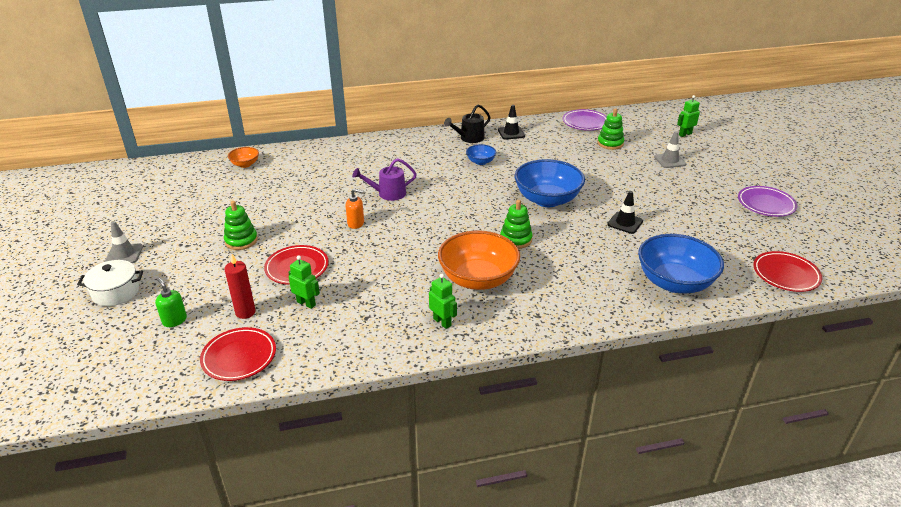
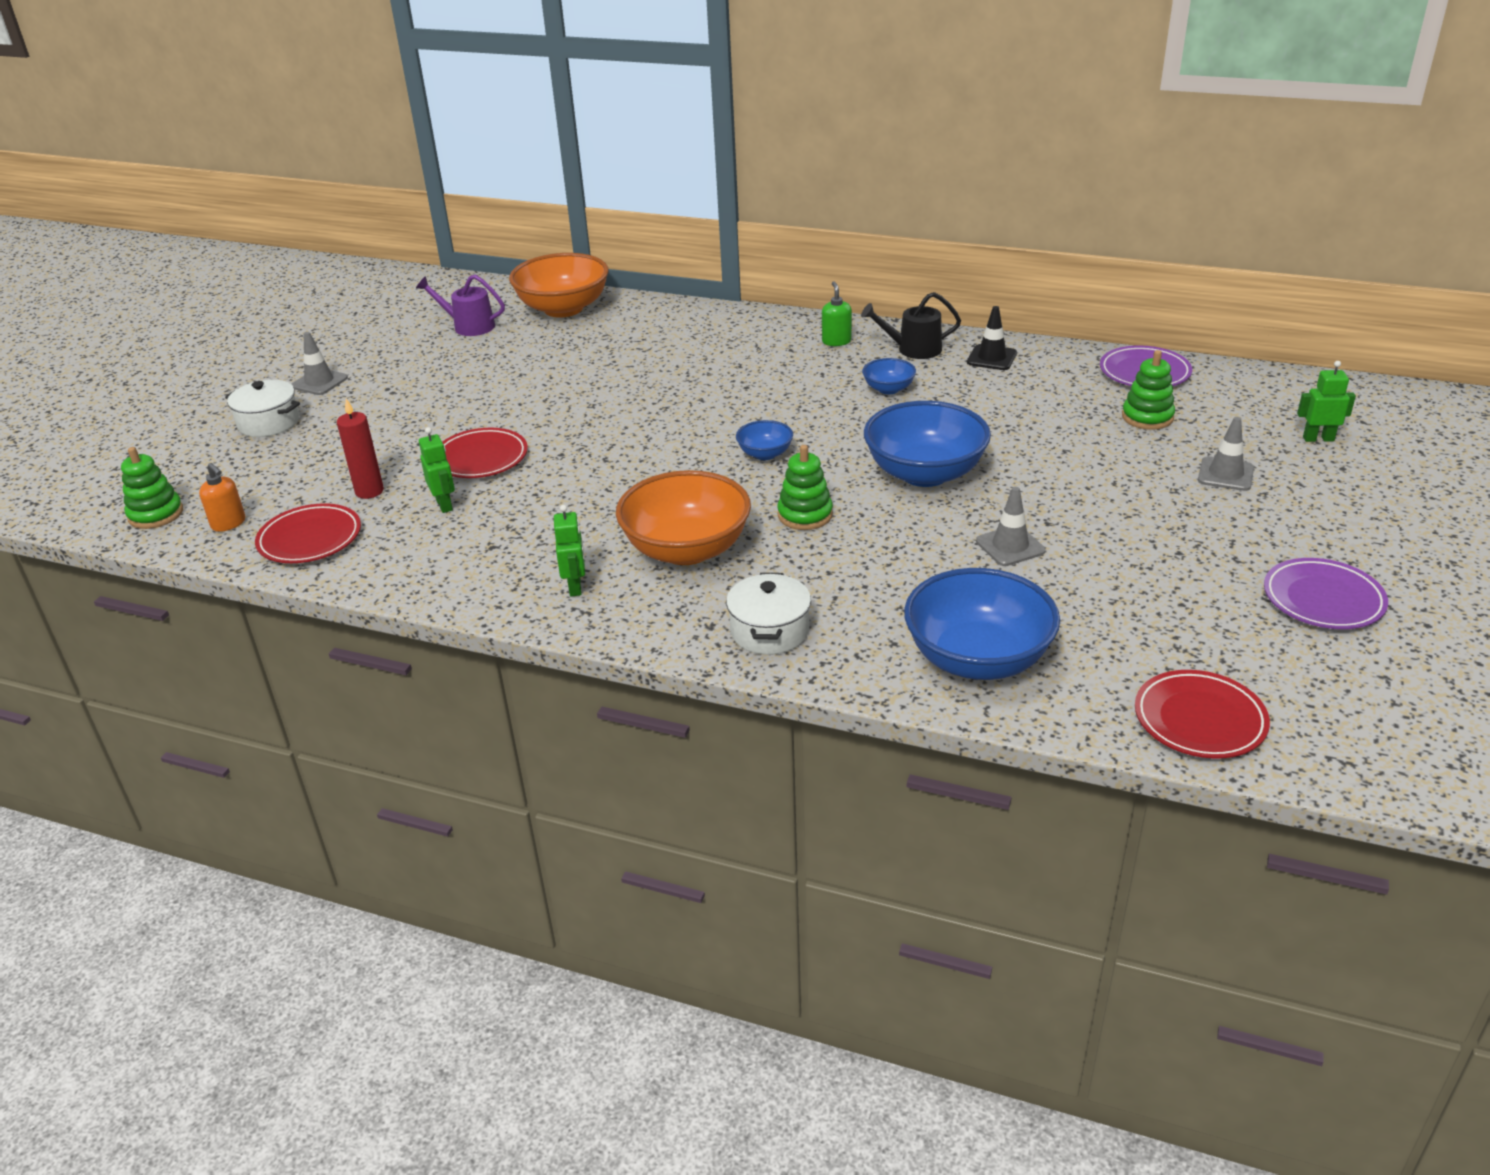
camera: 35 degrees right, 0 degrees up
(174, 320) = (291, 474): green soap dispenser -> green soap dispenser (836, 341)
(241, 241) = (455, 405): green stacking toy -> green stacking toy (156, 514)
(245, 164) = (563, 309): orange bowl -> orange bowl, size x2.09
(356, 223) = (613, 425): orange soap dispenser -> orange soap dispenser (229, 523)
(388, 193) = (700, 398): purple watering can -> purple watering can (469, 326)
(458, 214) = (765, 454): none -> blue bowl
(569, 306) = (769, 631): none -> white pot
(625, 223) = (1010, 546): black traffic cone -> grey traffic cone

